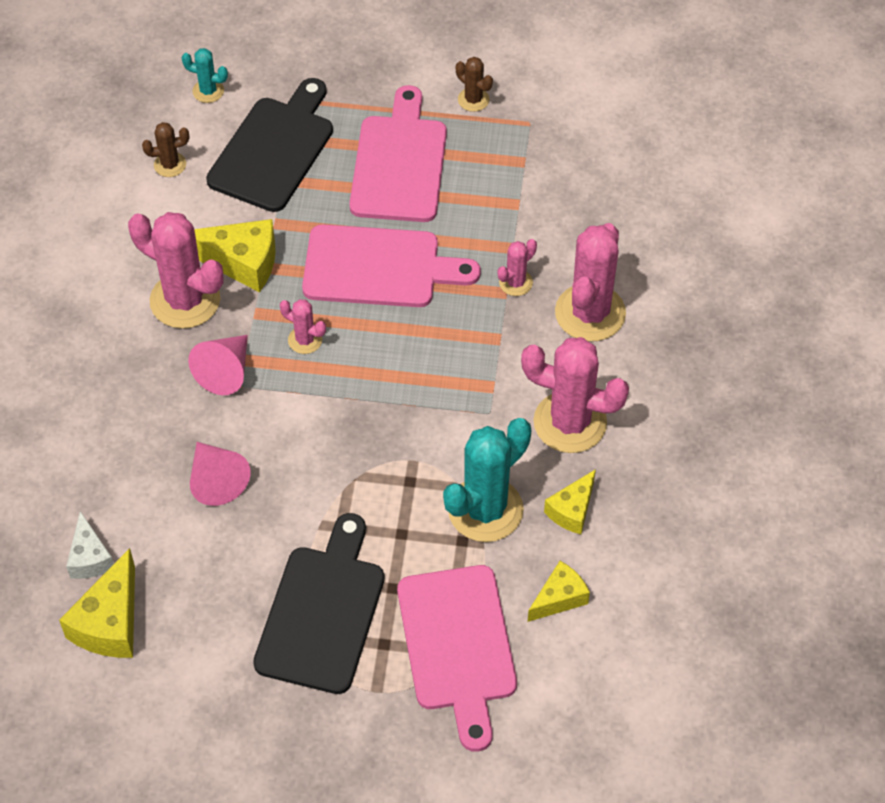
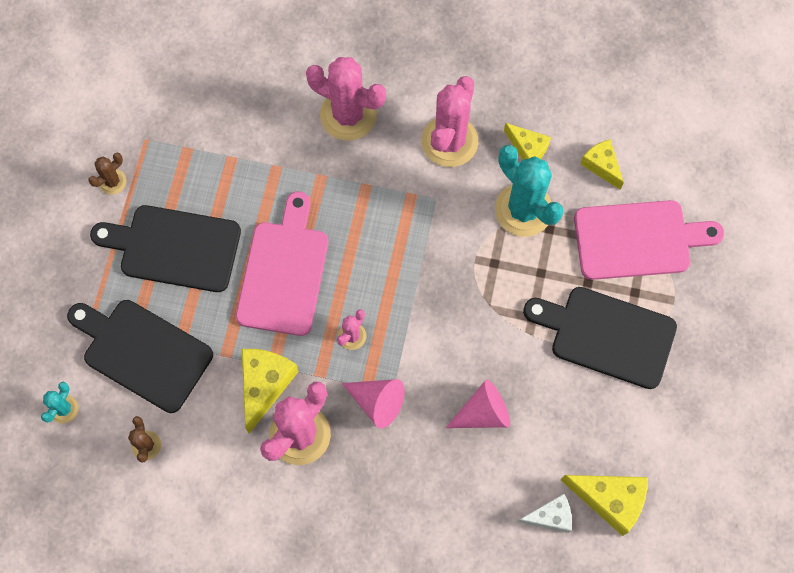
camera: 85 degrees left, 15 degrees up
(399, 163) = (174, 248): pink cutting board -> black cutting board
(515, 282) = (312, 167): pink cactus -> none

